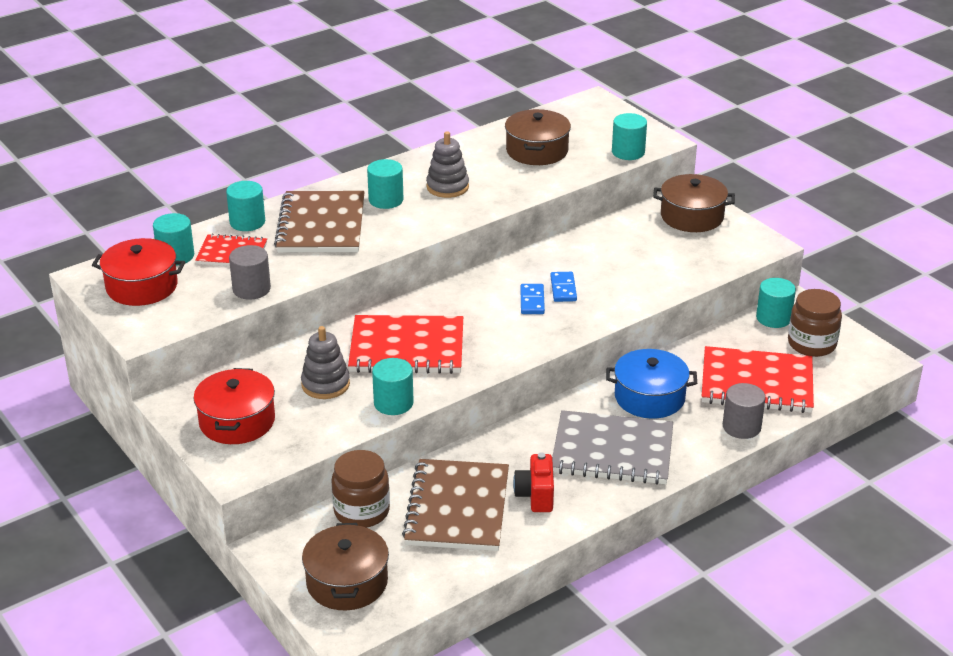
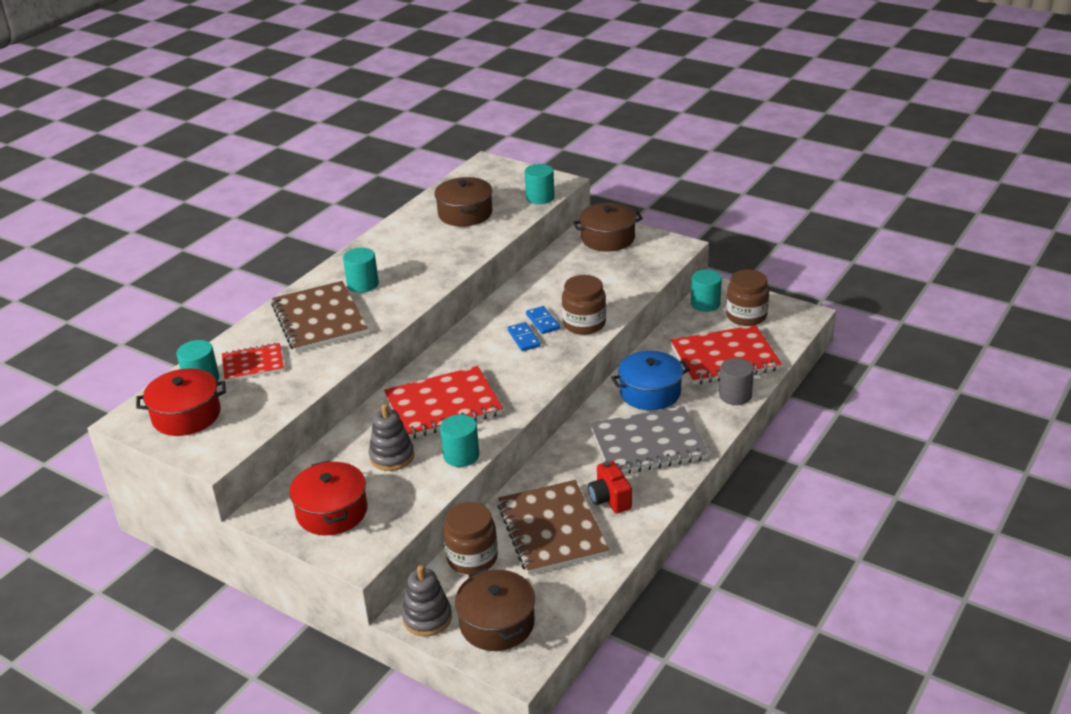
camera: 20 degrees left, 0 degrees up
(247, 222) = (250, 334): turquoise cylinder -> none
(251, 289) = (291, 390): grey cylinder -> none
(447, 187) = (409, 261): grey stacking toy -> grey stacking toy (427, 618)
(606, 302) = (584, 324): none -> brown jar

